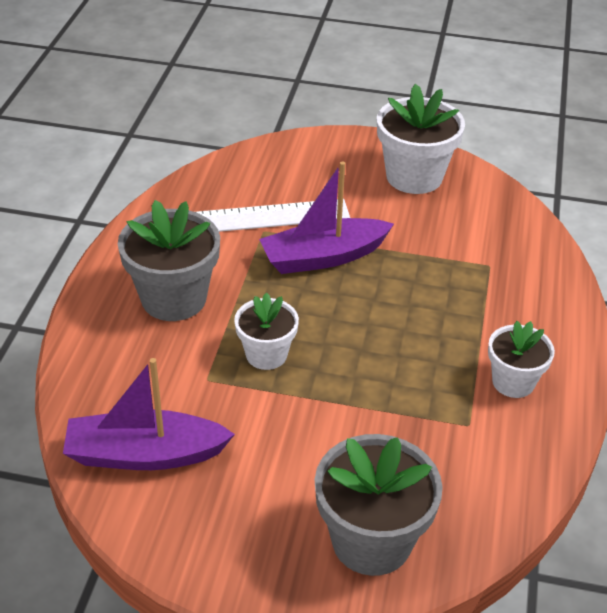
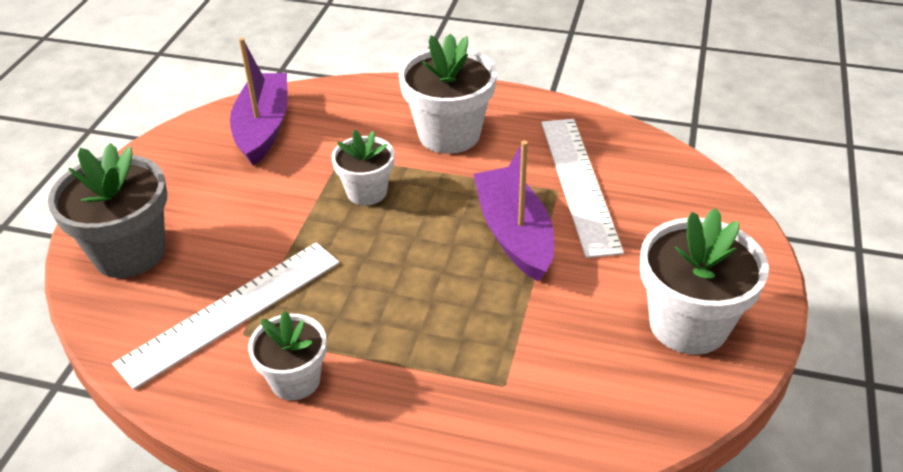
camera: 95 degrees right, 0 degrees up
(174, 298) = (449, 134): grey flower pot -> white flower pot
(444, 436) = (232, 312): none -> white ruler

